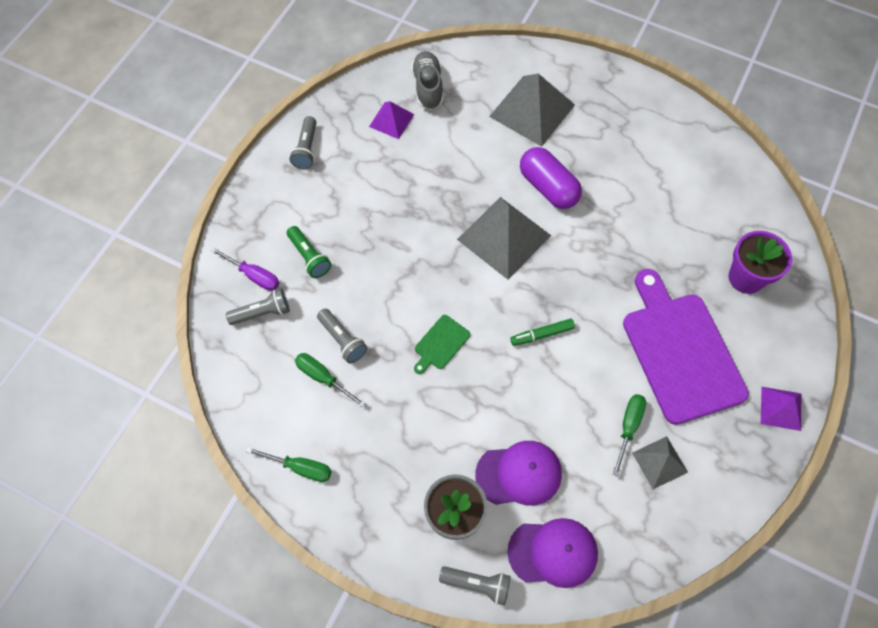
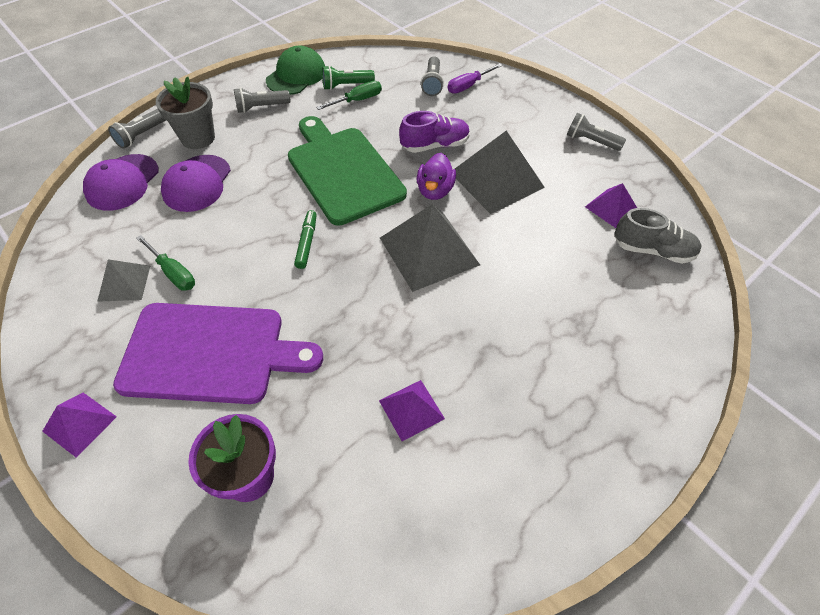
camera: 110 degrees right, 10 degrees down
(300, 467) = (296, 75): green screwdriver -> green cap
(309, 257) = (471, 117): green flashlight -> green flashlight (346, 85)
(342, 340) = (383, 117): grey flashlight -> grey flashlight (261, 107)
(367, 276) = (434, 145): none -> purple shoe
(430, 256) = (435, 190): none -> purple duck
(440, 344) = (343, 171): green cutting board -> green cutting board, size x2.40
(532, 110) = (594, 339): grey pyramid -> grey pyramid (496, 179)
(548, 187) = (475, 312): purple capsule -> none
(647, 202) = (411, 409): none -> purple pyramid

